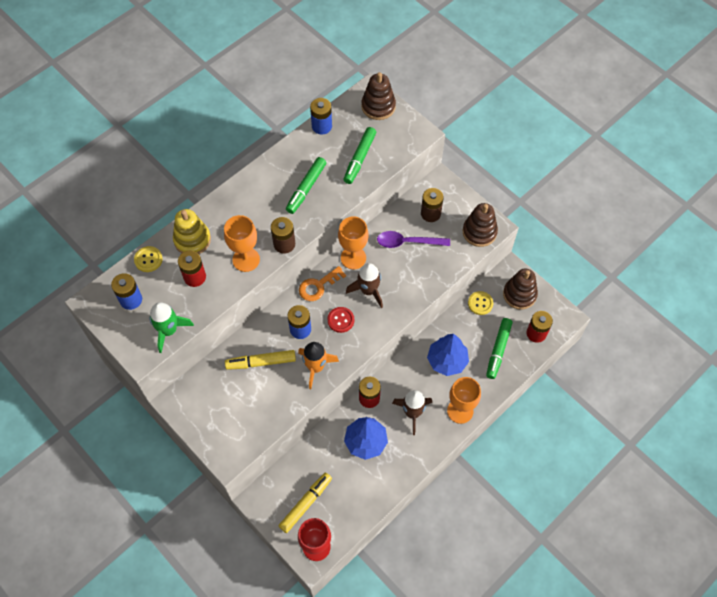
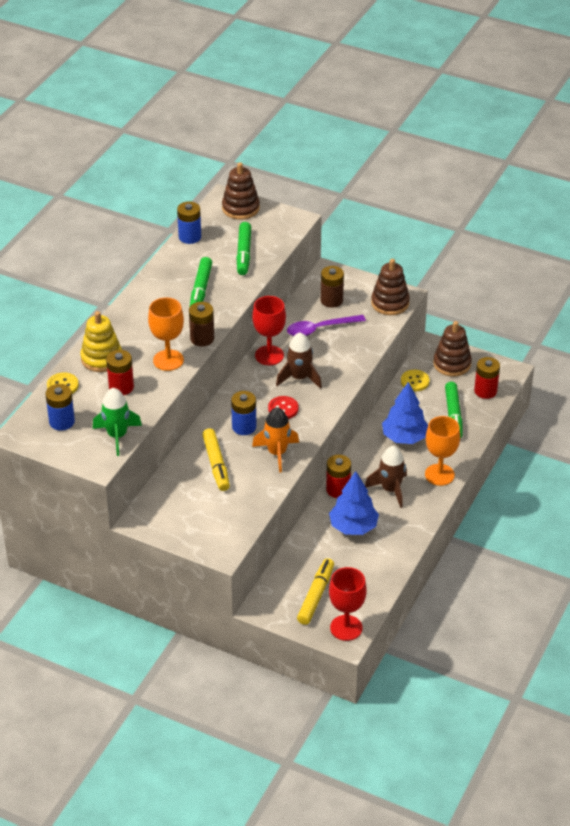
camera: 20 degrees left, 20 degrees down
(261, 362) = (216, 464): yellow marker -> yellow marker turned 75 degrees counterclockwise
(318, 286) = (244, 387): orange key -> none
(353, 258) = (269, 355): orange goblet -> red goblet

